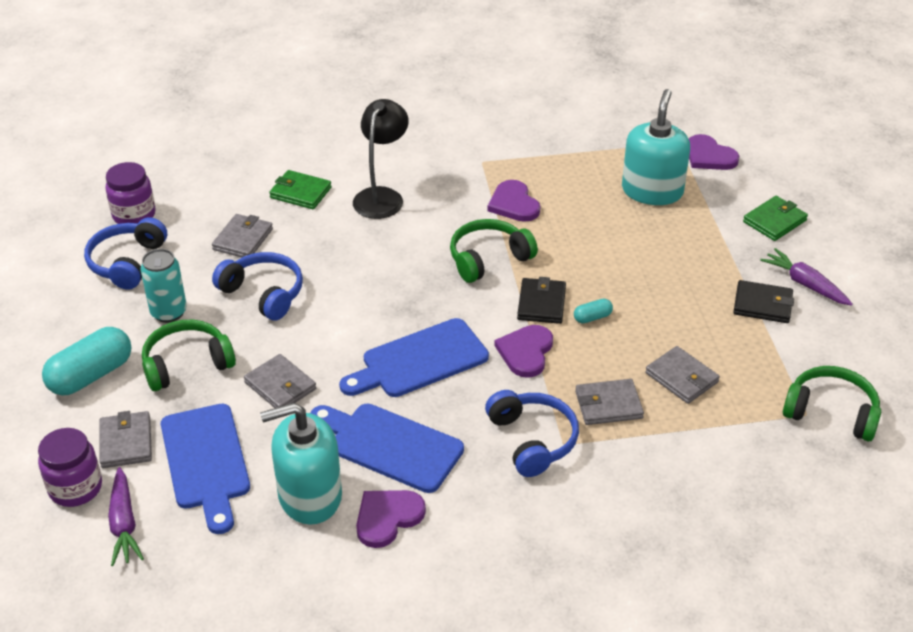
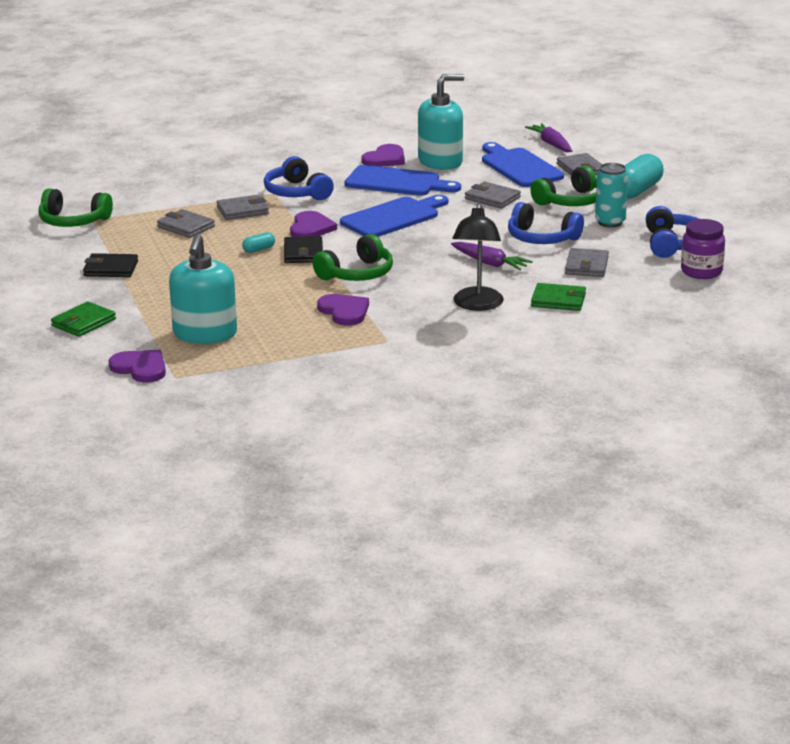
camera: 170 degrees right, 15 degrees down
(75, 488) = (595, 152): purple jar -> none
(805, 284) = (68, 284): purple carrot -> purple carrot (490, 263)

